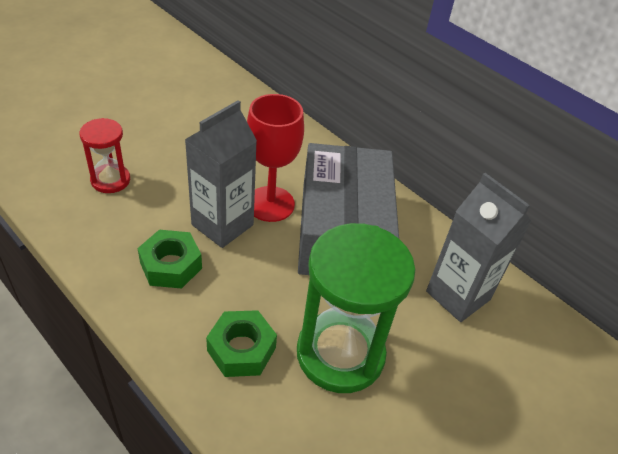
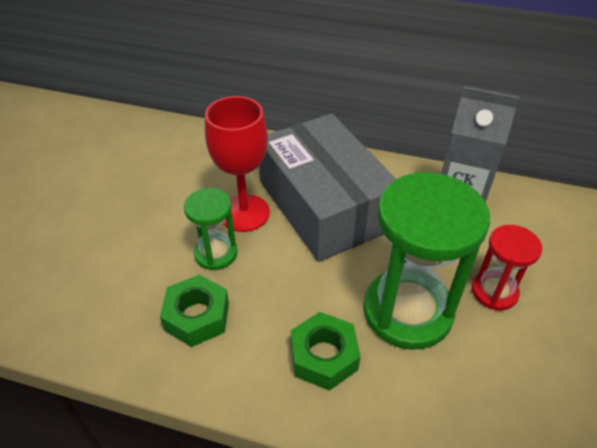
camera: 25 degrees left, 0 degrees up
(110, 180) = (69, 266): red hourglass -> red hourglass (494, 292)
(222, 225) = (216, 253): grey carton -> green hourglass

